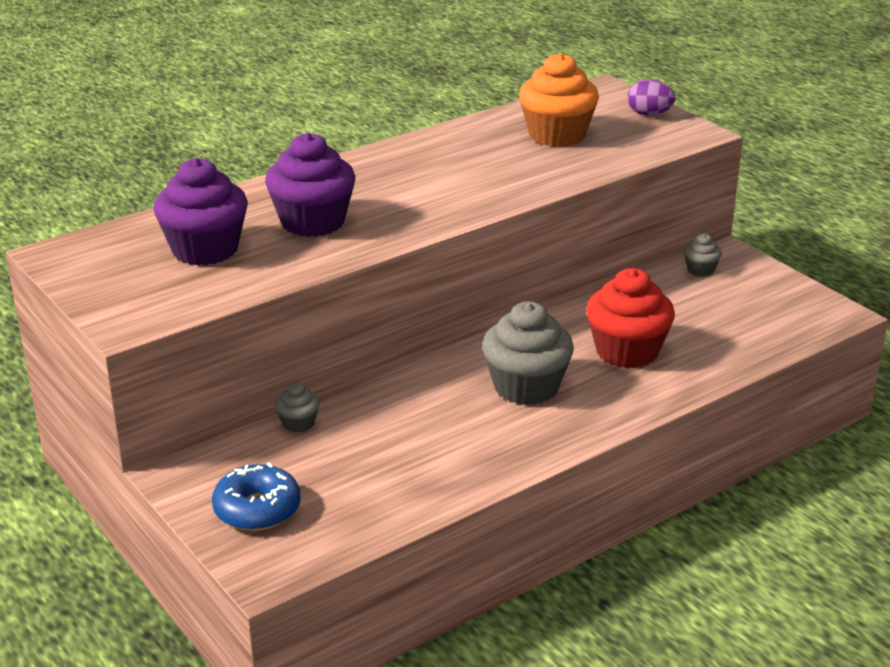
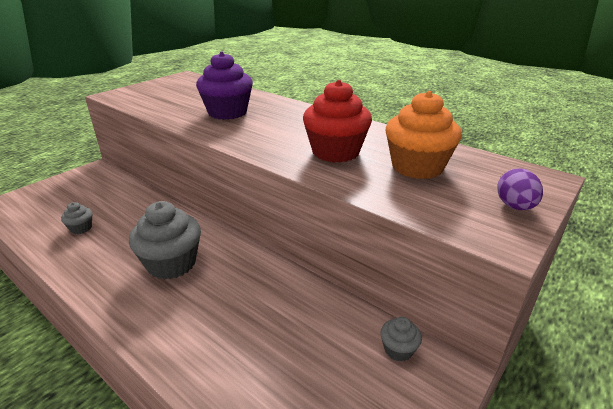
camera: 75 degrees right, 0 degrees up
(205, 249) = (190, 97): purple cupcake -> none
(257, 509) = (58, 192): blue donut -> none
(298, 423) = (135, 190): grey cupcake -> grey cupcake (81, 228)
(627, 351) = (228, 311): red cupcake -> red cupcake (335, 152)

